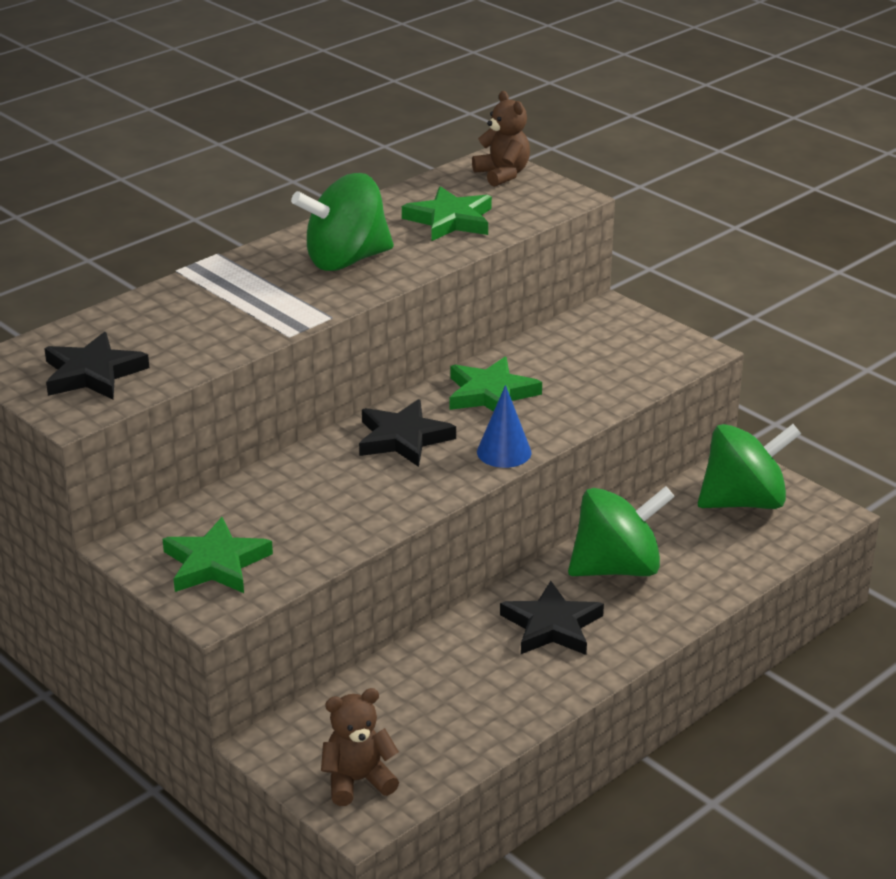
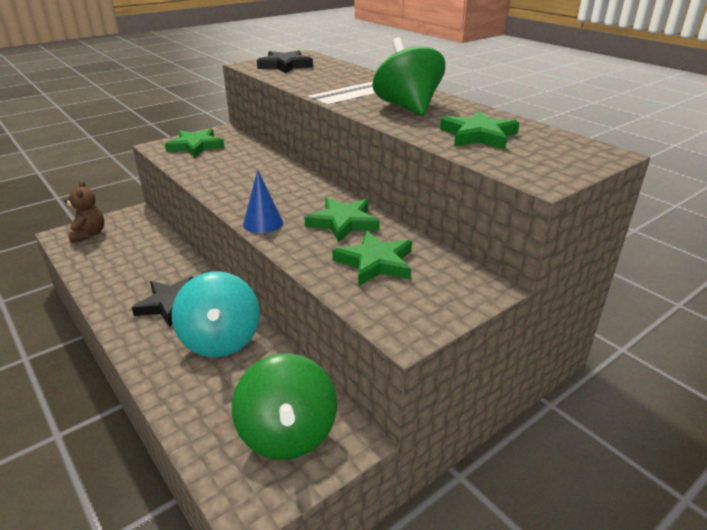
camera: 95 degrees right, 0 degrees up
(403, 438) = (293, 191): black star -> none
(502, 174) = (580, 156): brown teddy bear -> none
(580, 369) = (375, 262): none -> green star
(617, 568) = (221, 340): green spinning top -> turquoise spinning top

